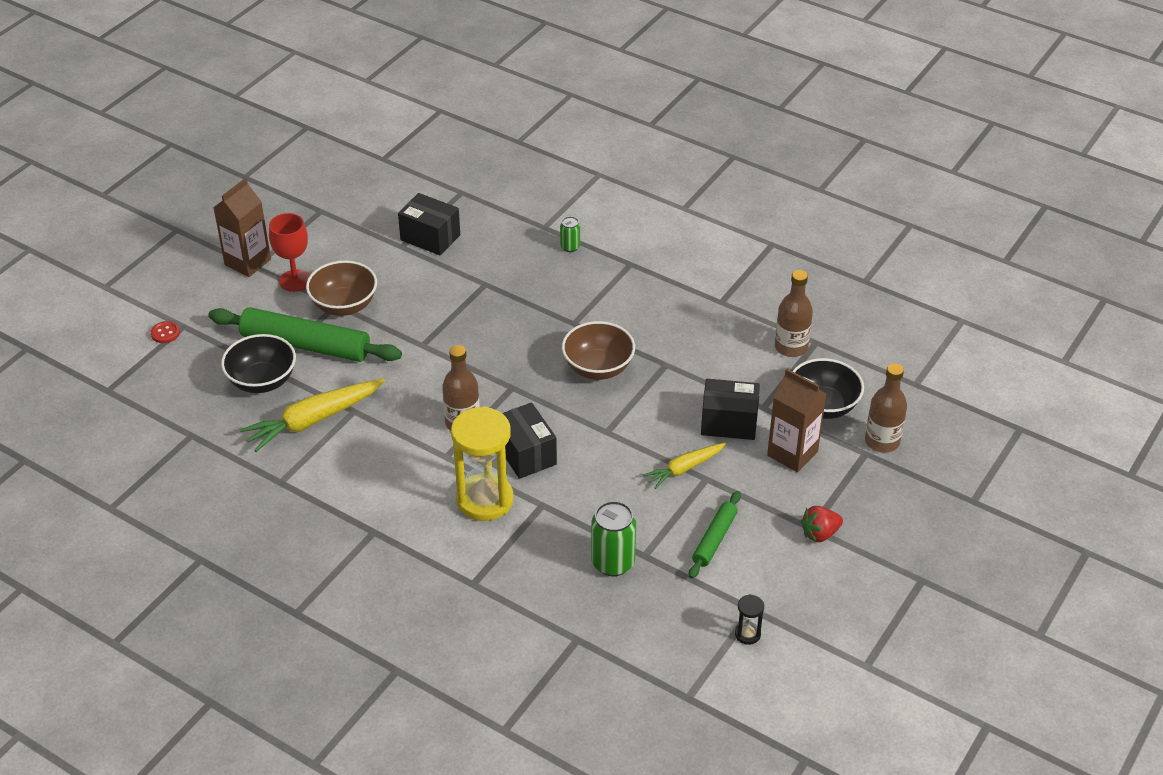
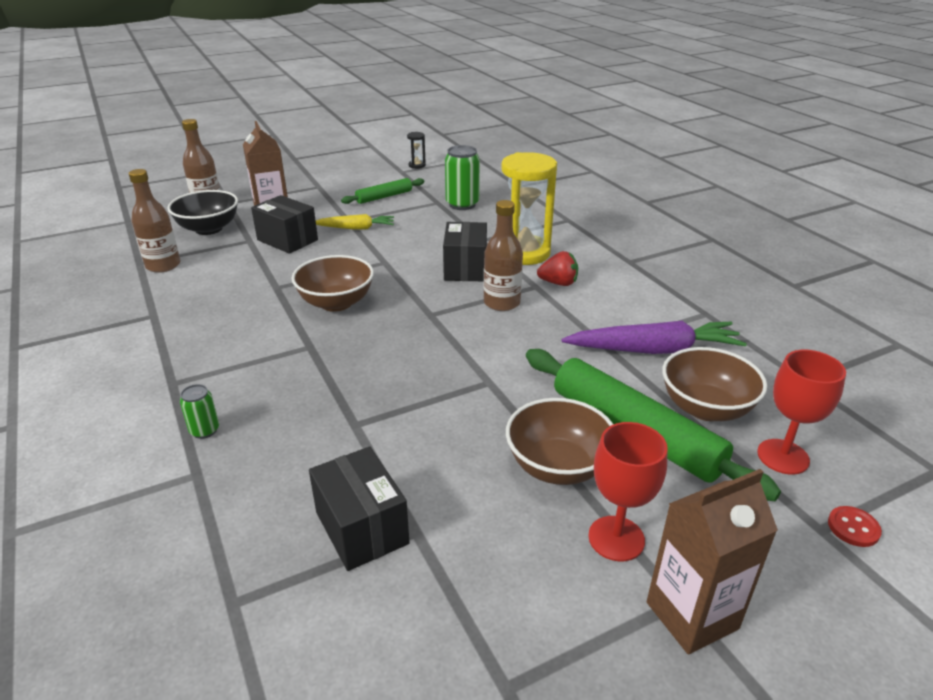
camera: 150 degrees left, 10 degrees down
(206, 363) = (783, 456): none -> red goblet
(262, 381) = (705, 408): black bowl -> brown bowl
(314, 420) = (654, 350): yellow carrot -> purple carrot
(820, 534) = (318, 183): red strawberry -> red strawberry (558, 283)

